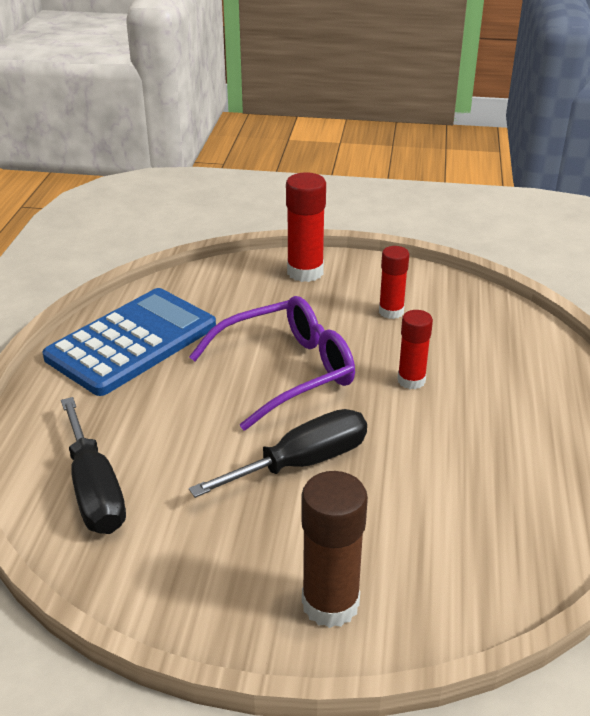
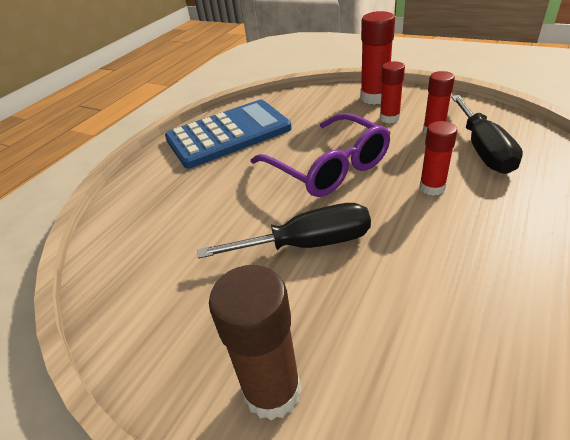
camera: 25 degrees right, 5 degrees up
(94, 490) = (142, 237): black screwdriver -> black screwdriver (483, 149)
(286, 371) = (328, 167): purple glasses -> purple glasses turned 60 degrees clockwise
(334, 299) = (389, 118): none -> red glue stick

